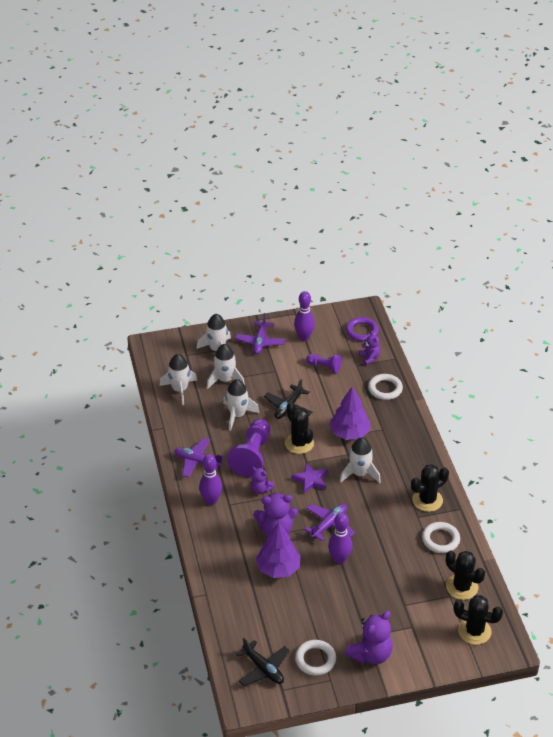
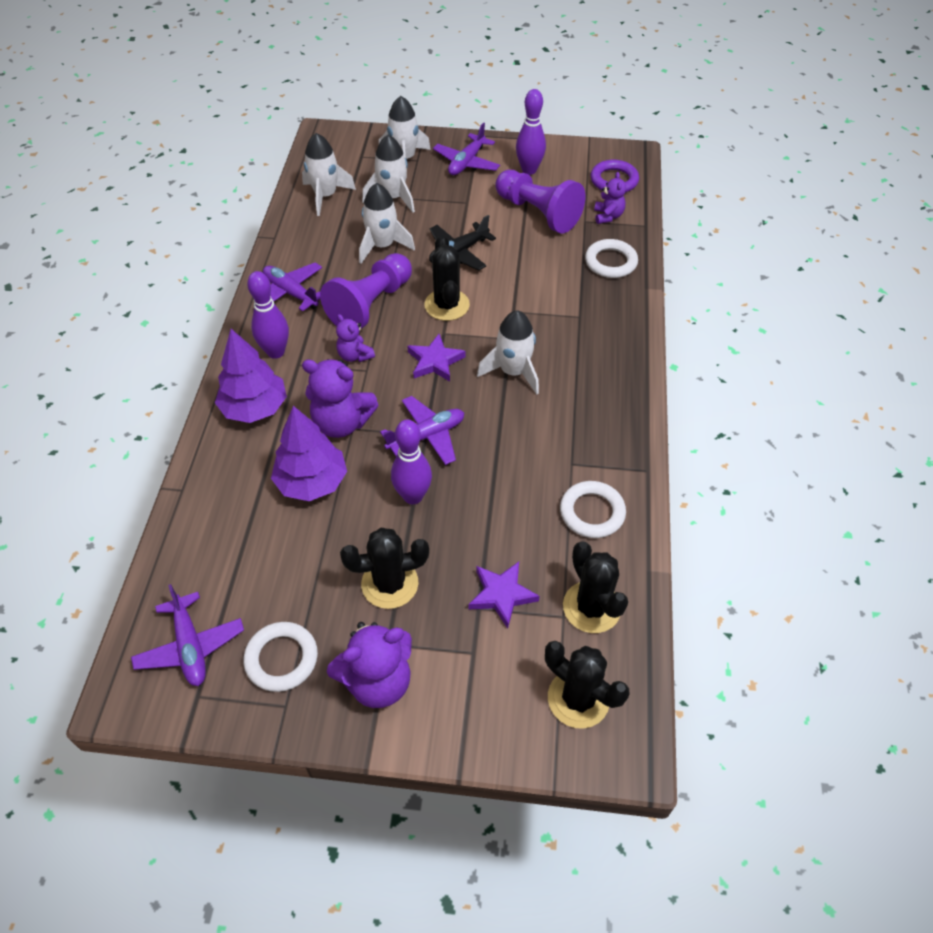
camera: 20 degrees right, 10 degrees up
(263, 669) = (190, 646): black plane -> purple plane
(324, 367) = (538, 213): purple pawn -> purple pawn, size x1.82
(349, 433) = (527, 309): purple tree -> purple tree (255, 408)
(413, 595) = (502, 595): none -> purple star
(427, 500) = (599, 441): black cactus -> black cactus (390, 583)

